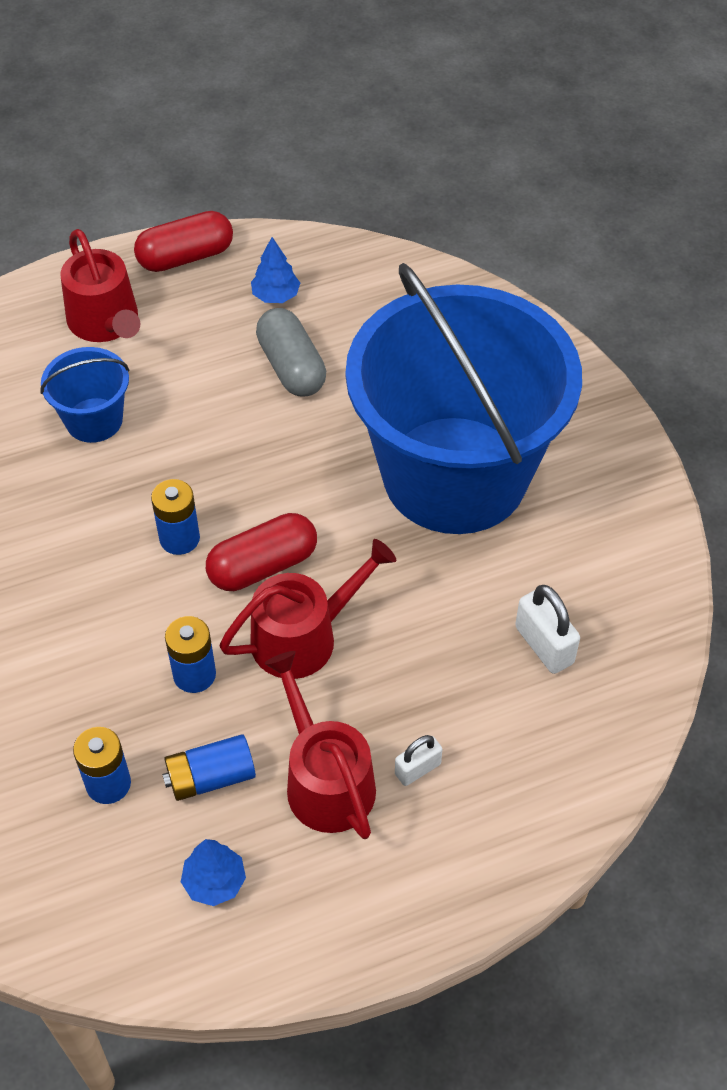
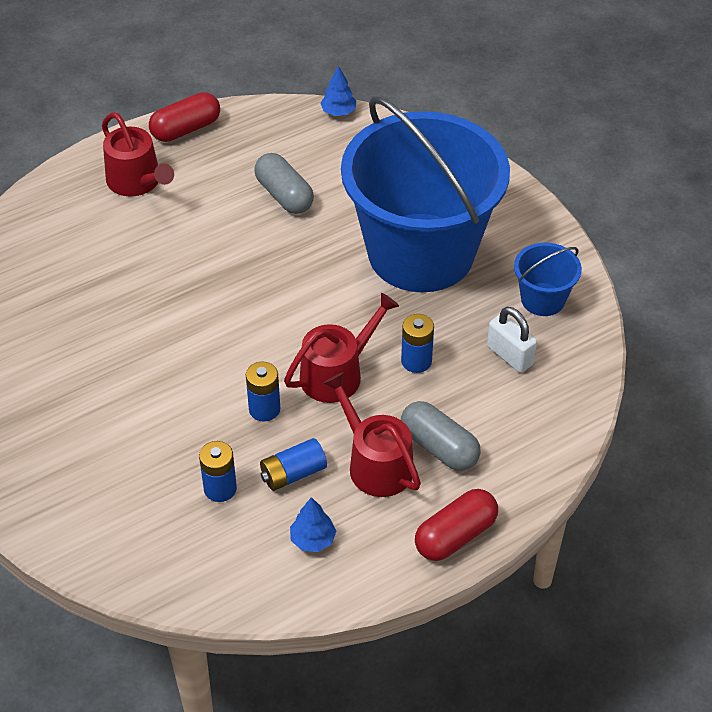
camera: 10 degrees left, 5 degrees down
(94, 420) = (146, 250): blue bucket -> blue bucket (542, 299)
(179, 538) = (230, 321): blue battery -> blue battery (416, 361)
(263, 566) = (296, 331): red capsule -> red capsule (455, 535)
(276, 296) = (260, 148): blue tree -> blue tree (338, 112)
(417, 769) = (439, 447): white padlock -> grey capsule

